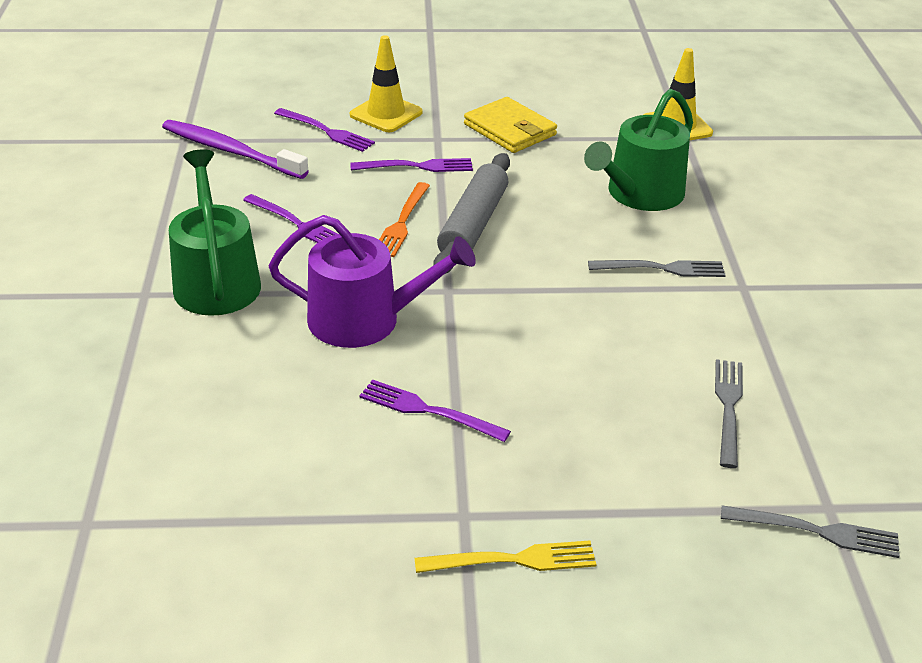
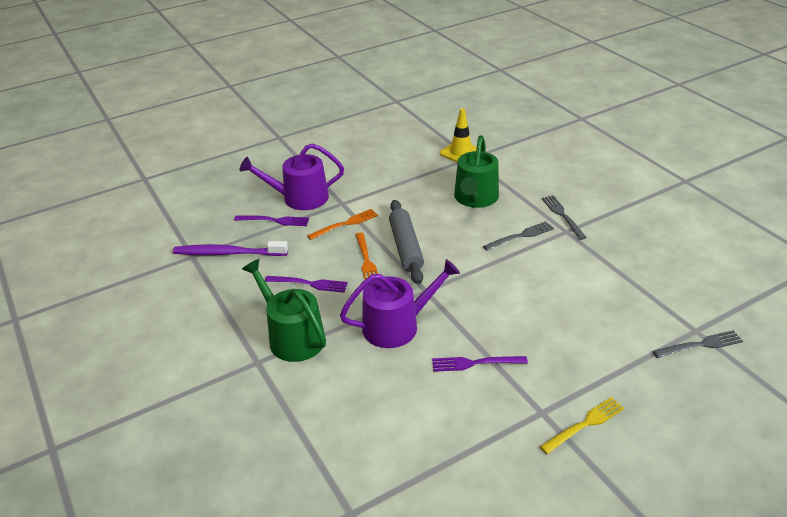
camera: 25 degrees left, 0 degrees up
(386, 114) = (299, 198): yellow traffic cone -> purple watering can
(417, 166) = (345, 224): purple fork -> orange fork
(509, 130) = (377, 184): yellow wallet -> none
(728, 407) = (612, 298): grey fork -> grey fork (562, 215)

